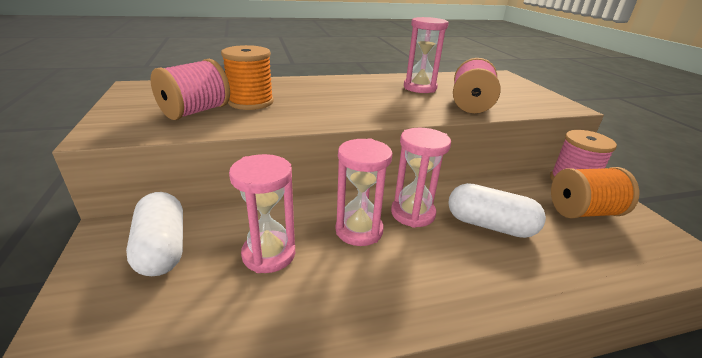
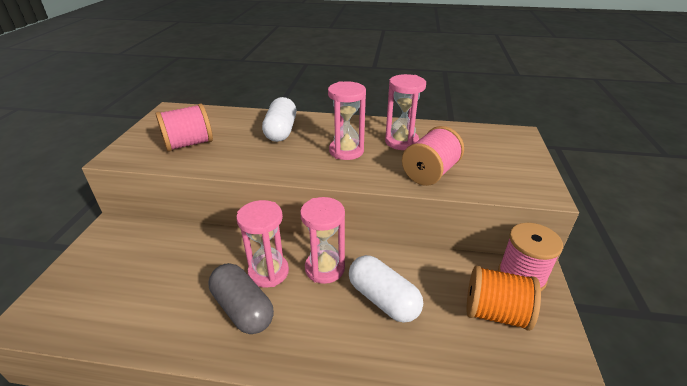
camera: 25 degrees right, 5 degrees up
(162, 248) = (131, 249): white capsule -> white capsule (281, 131)
(251, 102) = (236, 139): orange spool -> none
(269, 254) = (191, 273): pink hourglass -> pink hourglass (346, 151)
(363, 272) = (243, 309): none -> grey capsule

